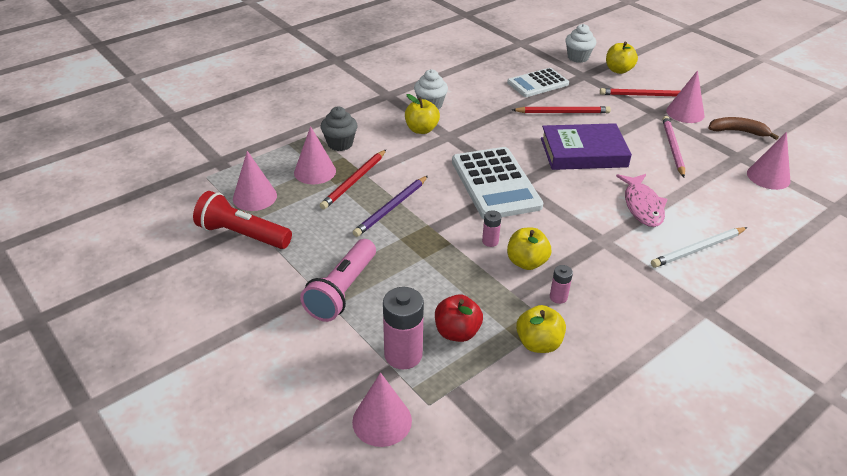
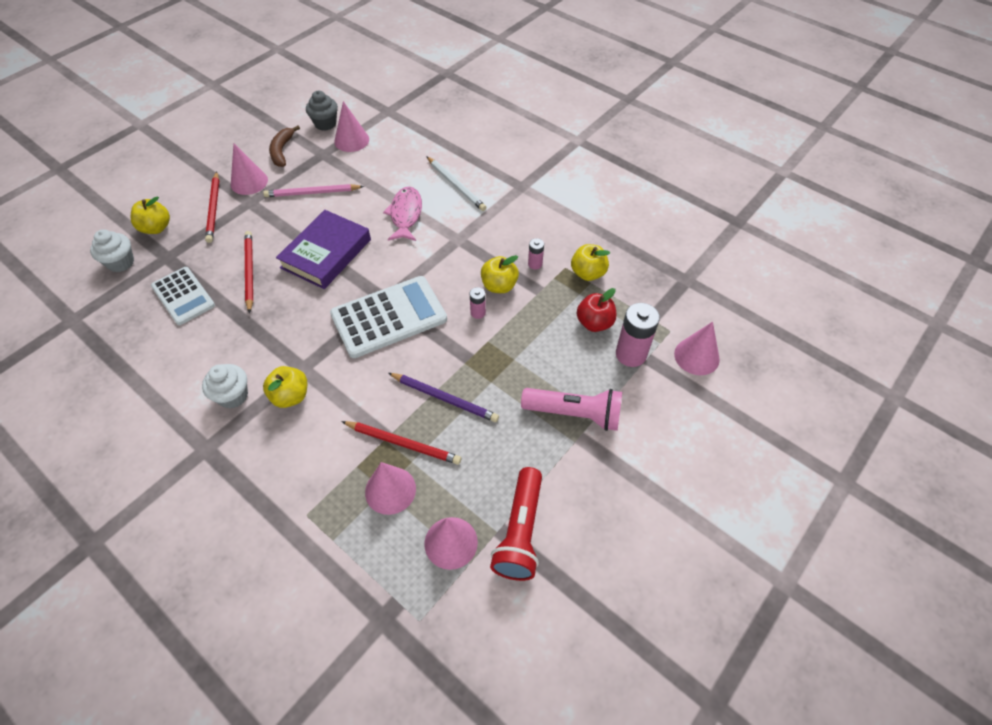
camera: 100 degrees left, 15 degrees up
(340, 144) = (328, 477): grey cupcake -> grey cupcake (325, 124)
(583, 152) = (326, 253): purple book -> purple book turned 45 degrees clockwise
(642, 206) = (405, 215): pink fish -> pink fish turned 75 degrees counterclockwise

